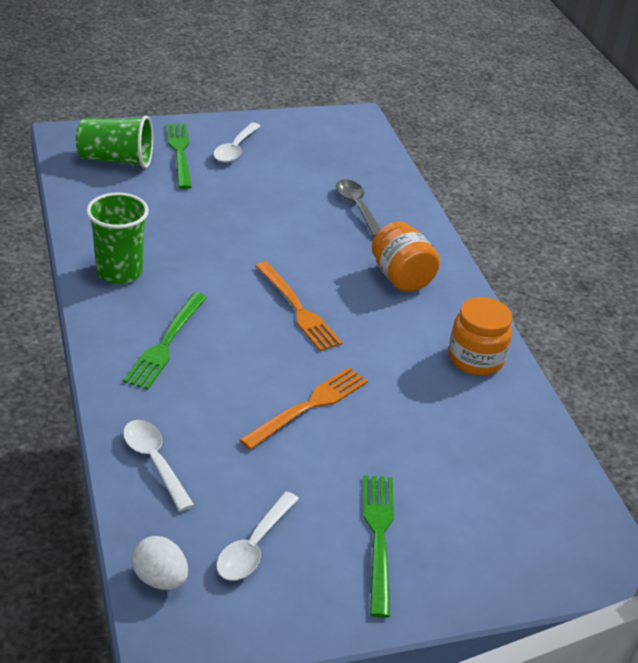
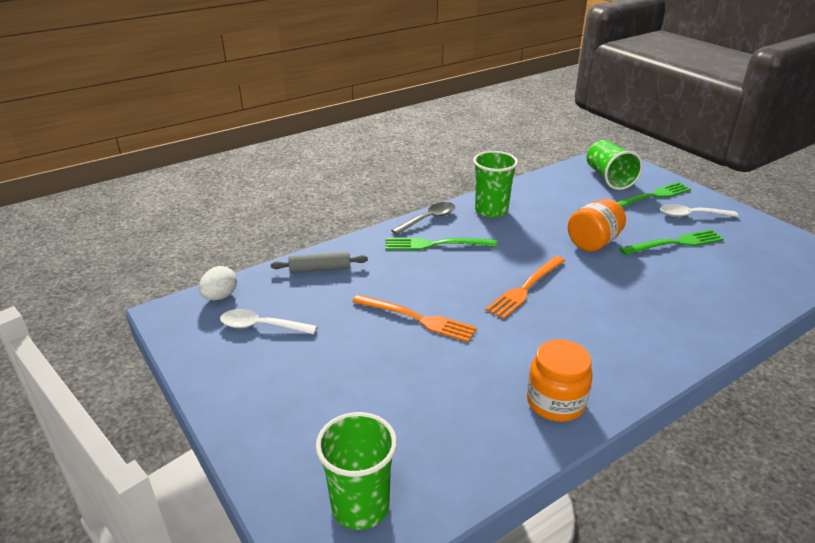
camera: 75 degrees right, 5 degrees down
(154, 462) = (320, 269): white spoon -> grey rolling pin
(357, 207) = (697, 287): grey spoon -> grey spoon (428, 219)
(378, 537) = (294, 384): green fork -> green fork (675, 243)
(401, 278) = (626, 333): orange jar -> orange jar (593, 243)
(561, 525) = (360, 506): none -> green cup

